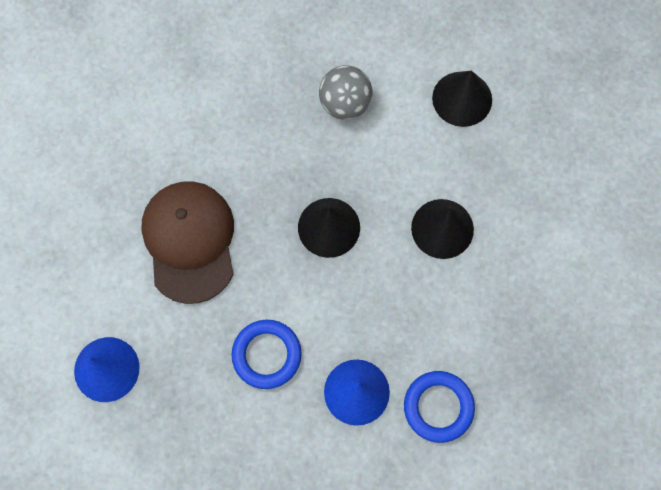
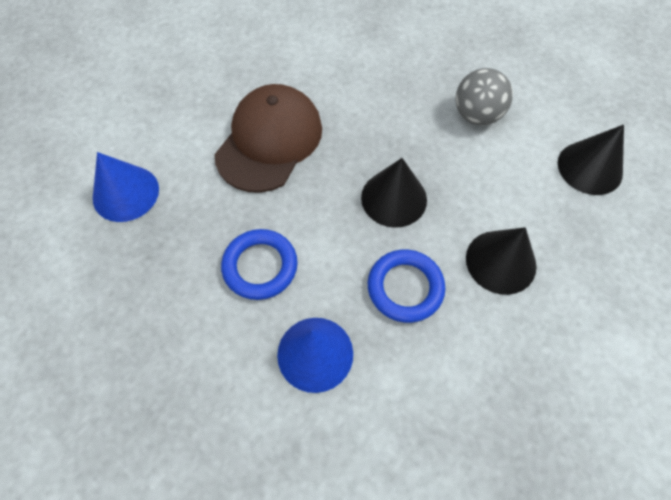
camera: 35 degrees right, 10 degrees down
(438, 407) = (385, 425): blue ring -> blue ring (405, 288)

